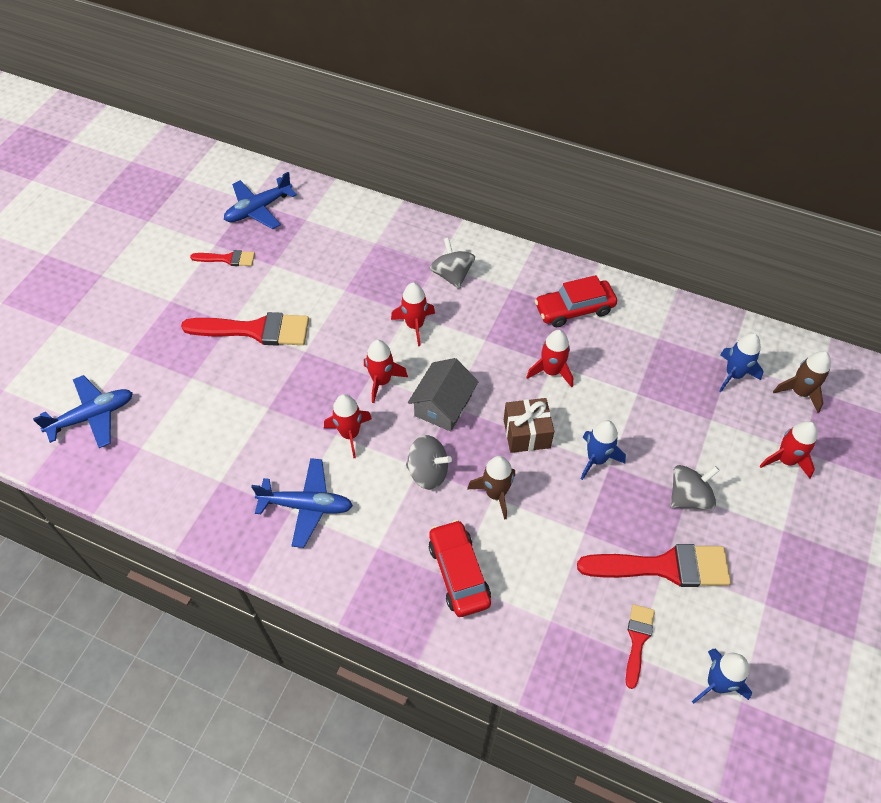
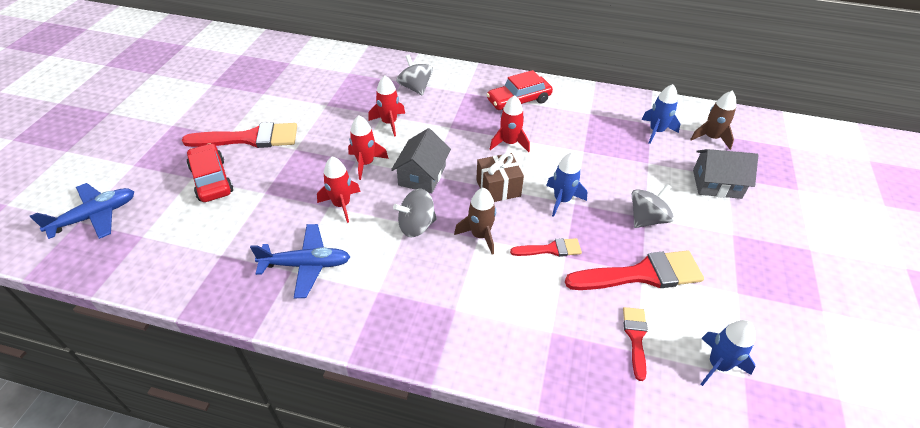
camera: 10 degrees left, 10 degrees down
(227, 259) = (223, 93): red brush -> red brush (550, 249)
(259, 209) = (249, 59): blue plane -> none
(428, 472) = (416, 226): grey spinning top -> grey spinning top turned 150 degrees clockwise
(459, 573) = (458, 303): red car -> red car (211, 180)
(785, 460) = (716, 184): red rocket -> grey house

